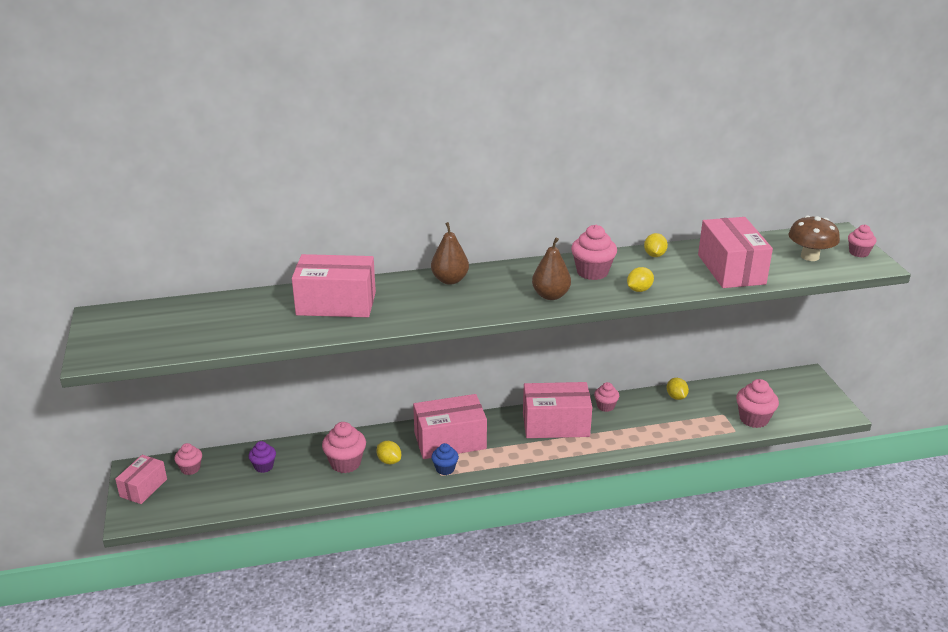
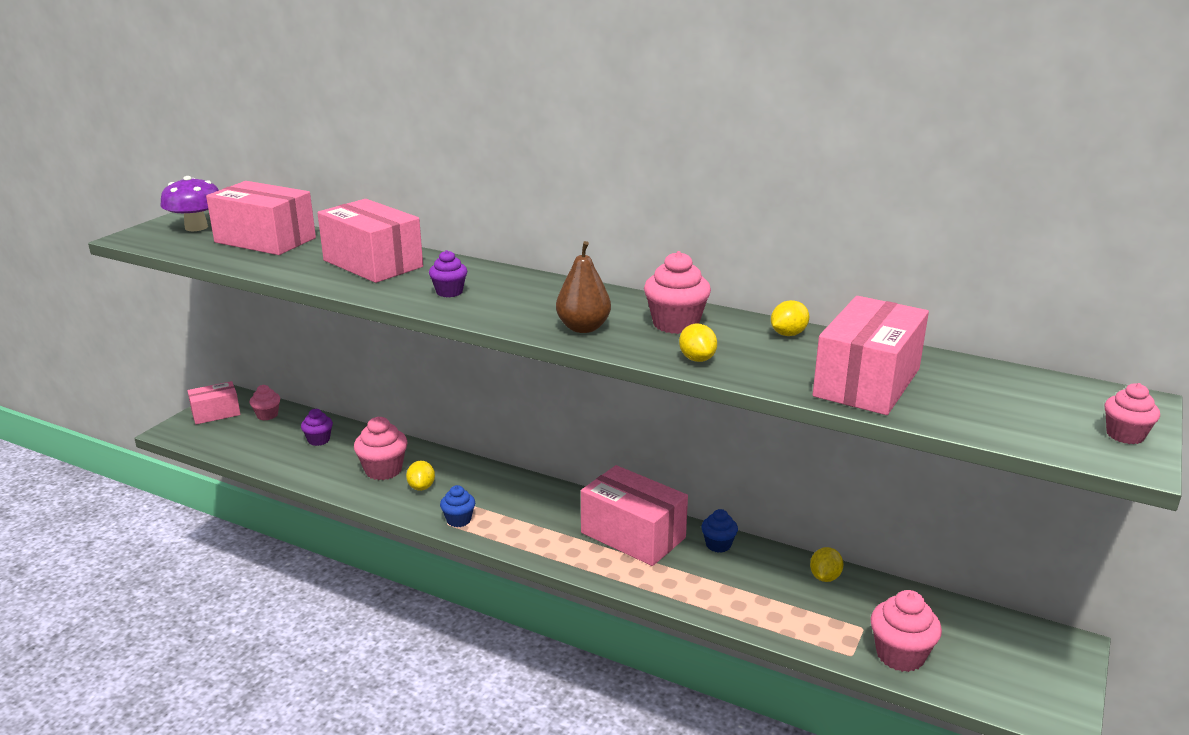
camera: 40 degrees right, 5 degrees down
(130, 328) = (196, 227): none -> purple mushroom
(429, 304) = (449, 292): none -> purple cupcake
(450, 280) = (511, 280): brown pear -> none
(450, 441) = (502, 497): pink box -> pink box (265, 240)
(605, 406) = (718, 545): pink cupcake -> blue cupcake
(639, 290) = (697, 359): yellow lemon -> yellow lemon turned 75 degrees clockwise
(810, 256) = (1024, 410): brown mushroom -> none

